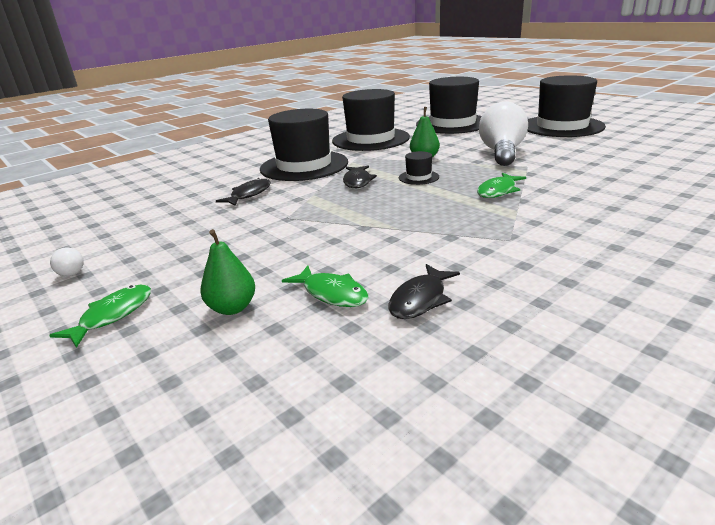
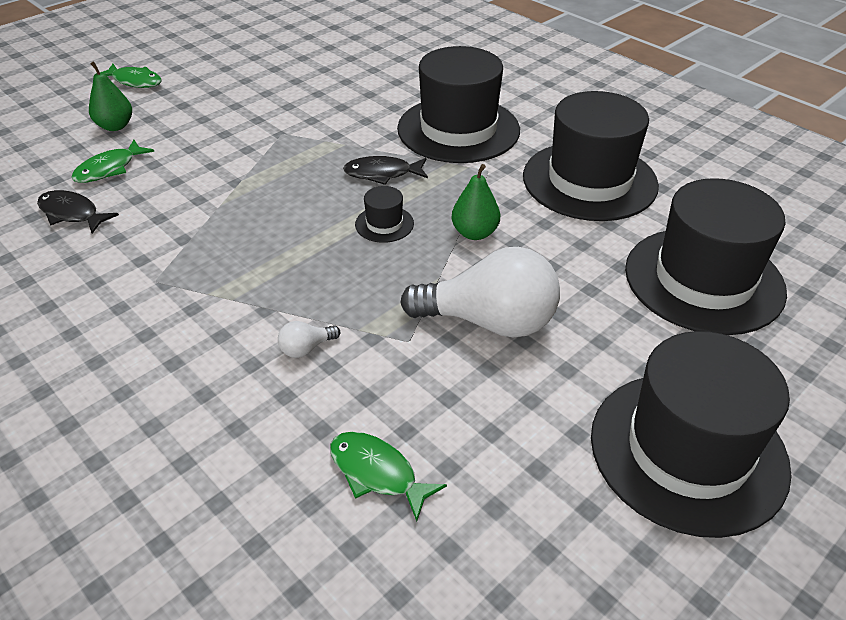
camera: 85 degrees right, 15 degrees up
(72, 271) = (215, 50): white light bulb -> white light bulb (306, 348)
(249, 194) = (360, 103): black fish -> none
(498, 191) = (306, 292): green fish -> green fish (377, 473)

